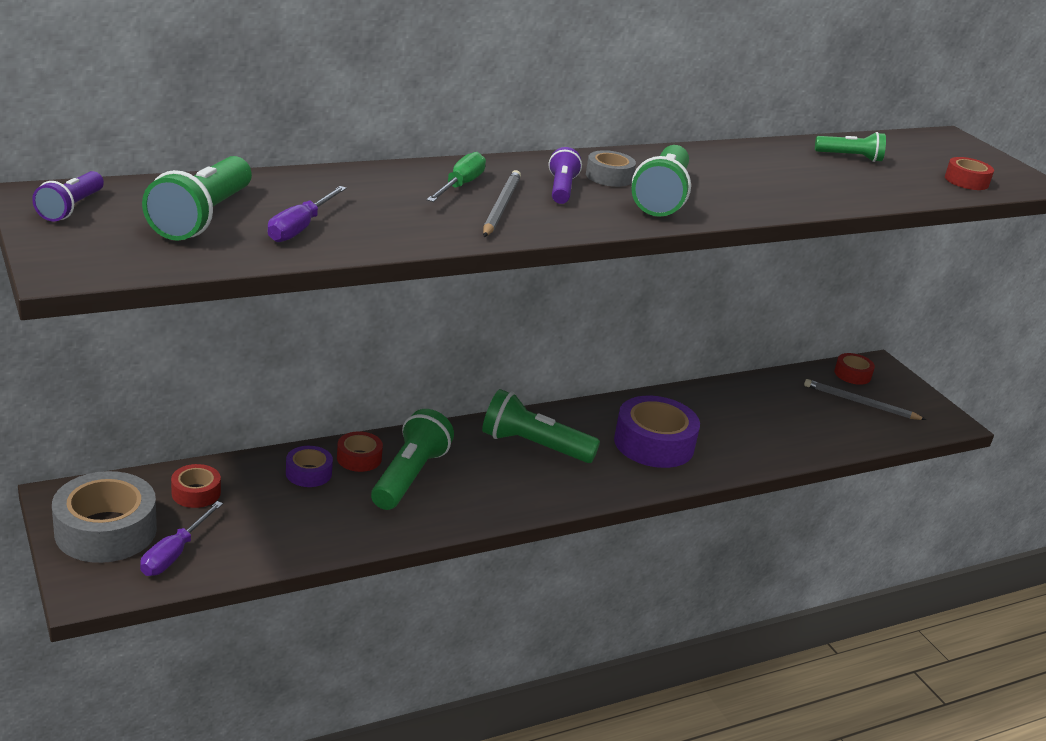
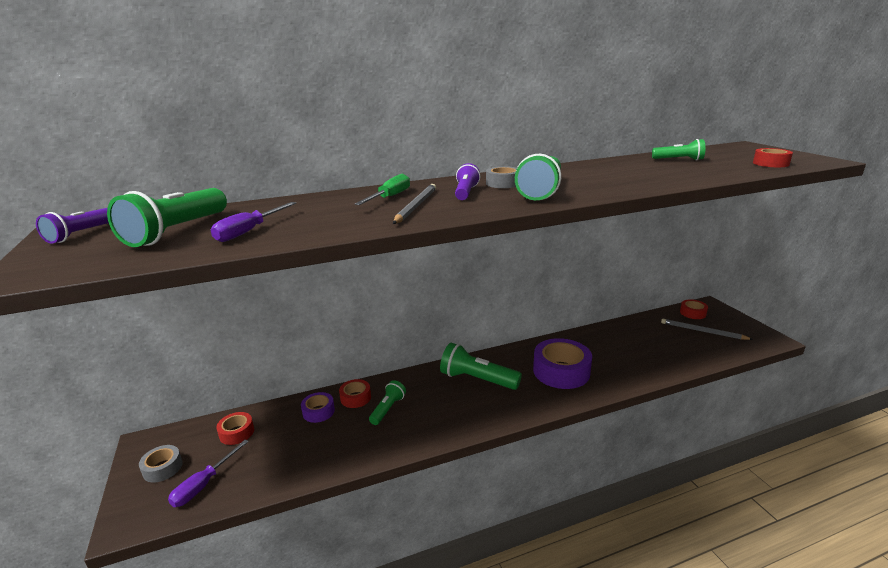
camera: 10 degrees right, 5 degrees down
(106, 530) = (162, 468): grey tape -> grey tape, size x0.52
(409, 476) = (388, 409): green flashlight -> green flashlight, size x0.59

